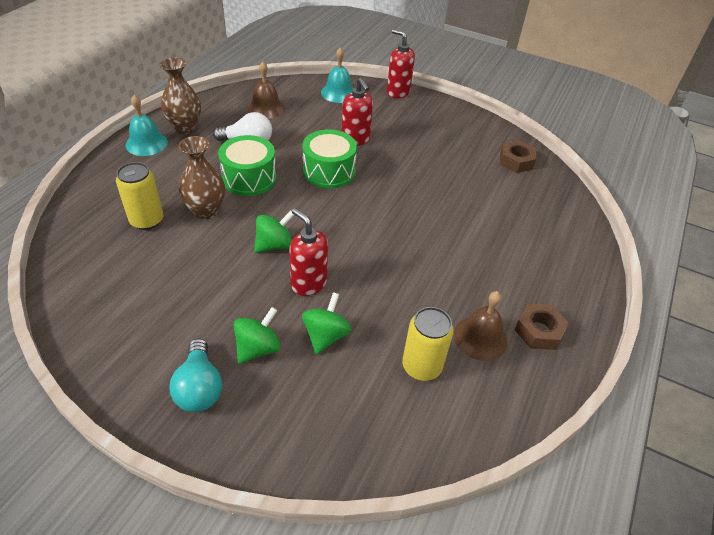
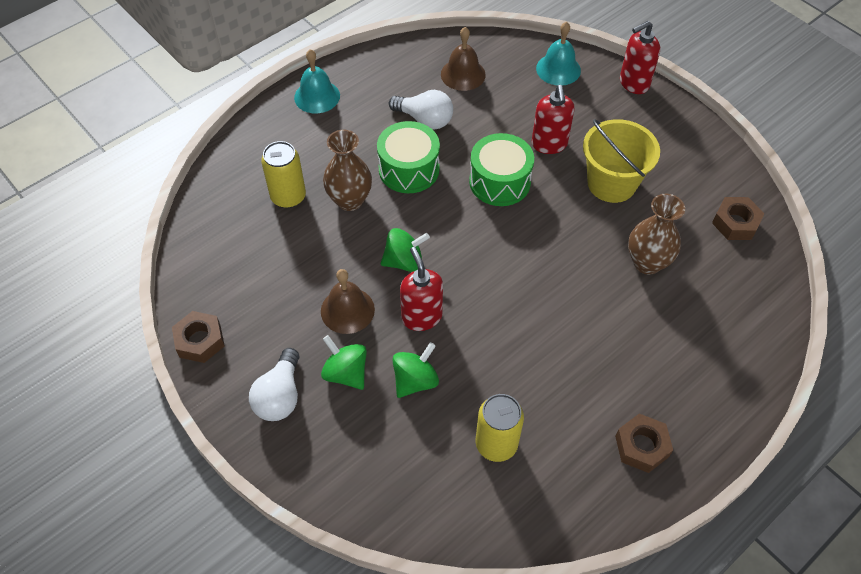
camera: 25 degrees right, 10 degrees up
(96, 362) = (200, 341): none -> brown nut
(185, 128) = (364, 83): brown vase -> brown vase (647, 263)
(199, 388) = (280, 396): turquoise light bulb -> white light bulb
(258, 348) = (346, 373): green spinning top -> green spinning top turned 105 degrees counterclockwise
(398, 92) = (633, 83): red soap dispenser -> red soap dispenser turned 90 degrees counterclockwise
(415, 155) = (611, 183): none -> yellow bucket
(480, 338) = (573, 433): brown bell -> brown bell (347, 310)

